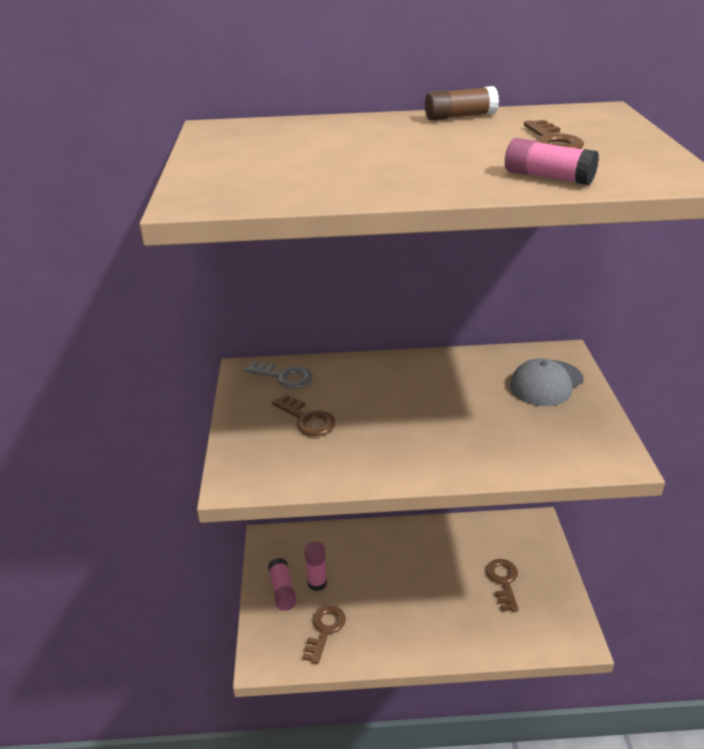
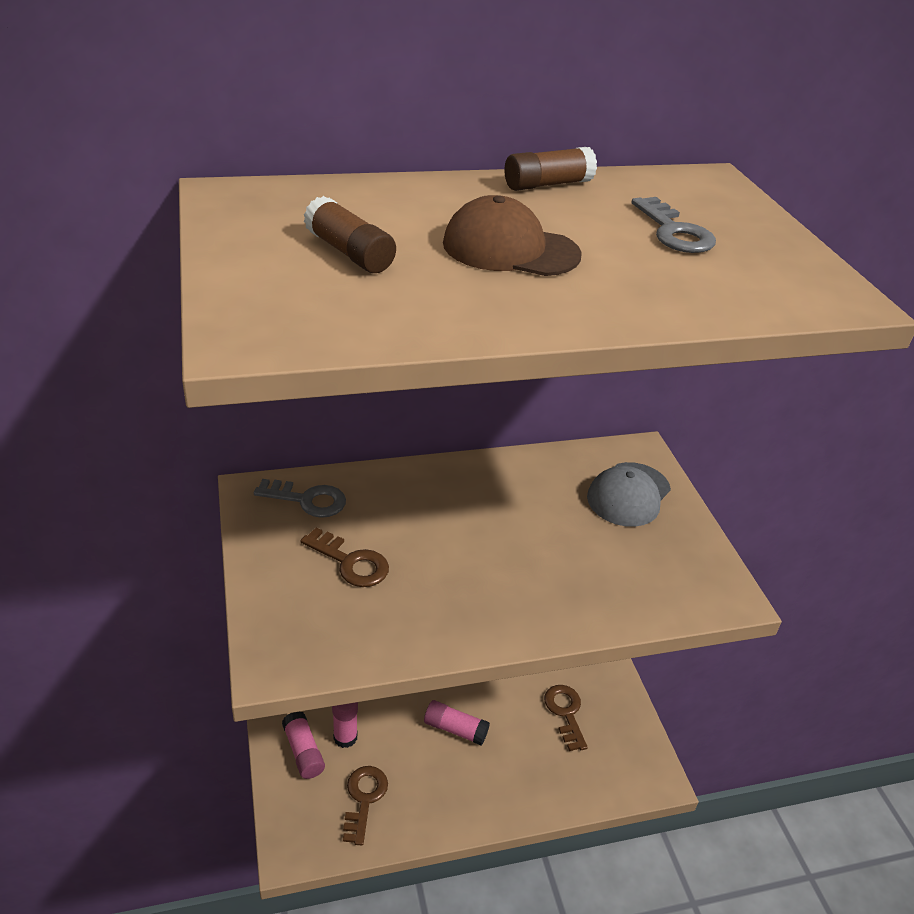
camera: 15 degrees left, 5 degrees up
(287, 156) = (349, 253): none -> brown glue stick
(412, 153) = (510, 249): none -> brown cap
(548, 177) = (691, 295): pink glue stick -> pink glue stick (455, 729)
(552, 141) = (674, 232): brown key -> grey key

